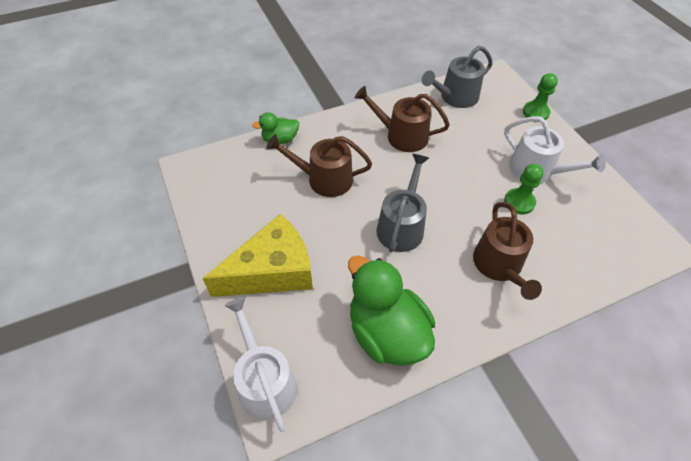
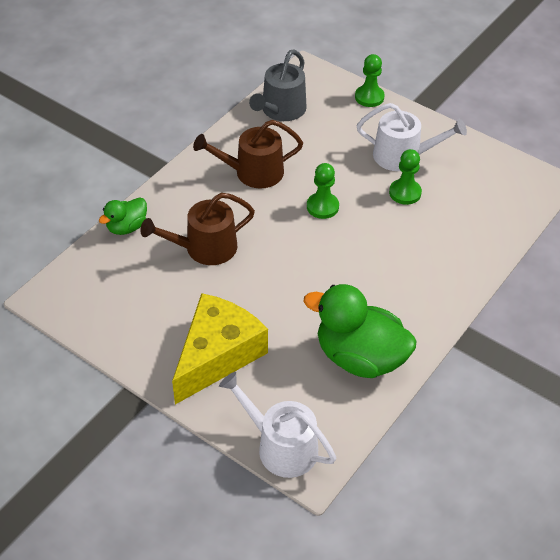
camera: 30 degrees left, 5 degrees down
(401, 226) = (312, 260): grey watering can -> none
(440, 185) = (322, 207): none -> green pawn
(499, 266) = (421, 258): brown watering can -> none

